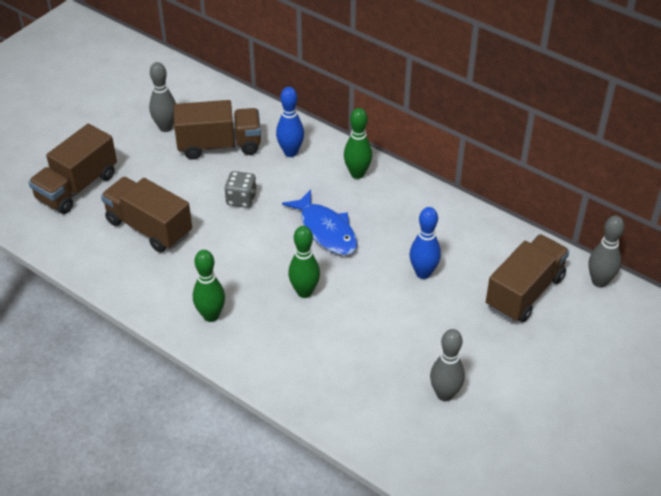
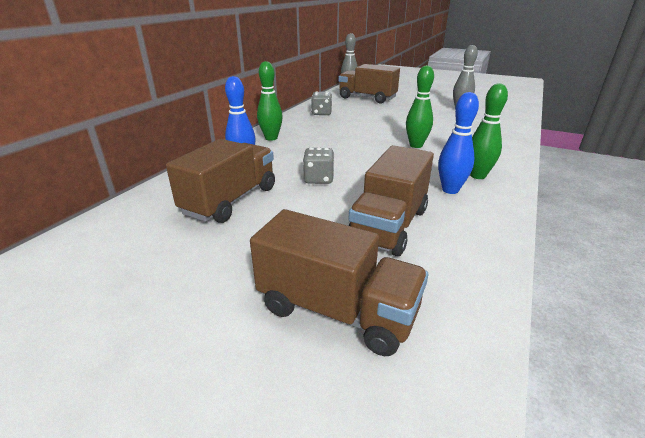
camera: 100 degrees left, 15 degrees down
(165, 127) = (187, 244): grey bowling pin -> none
(219, 145) = (230, 200): brown truck -> brown truck turned 45 degrees clockwise
(326, 230) = (343, 143): blue fish -> none
(423, 273) = (369, 117): blue bowling pin -> blue bowling pin (450, 190)
(447, 227) = (321, 113): none -> grey dice

